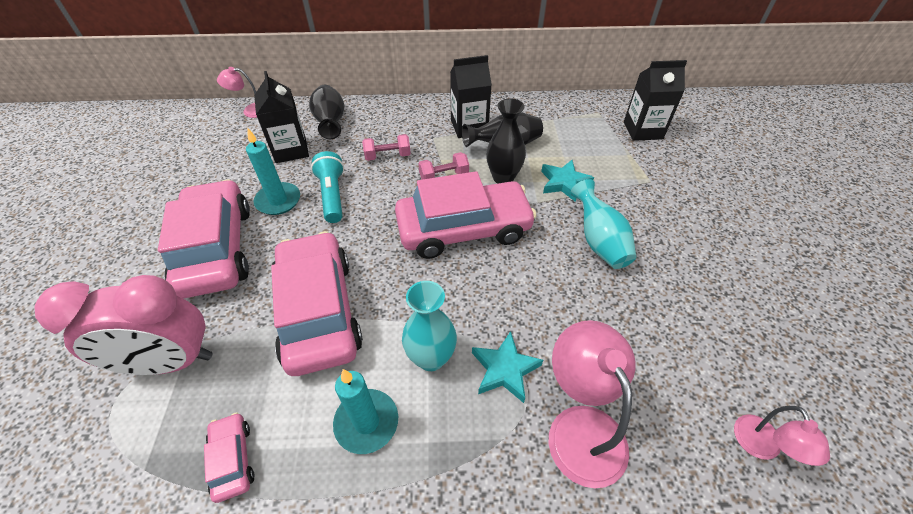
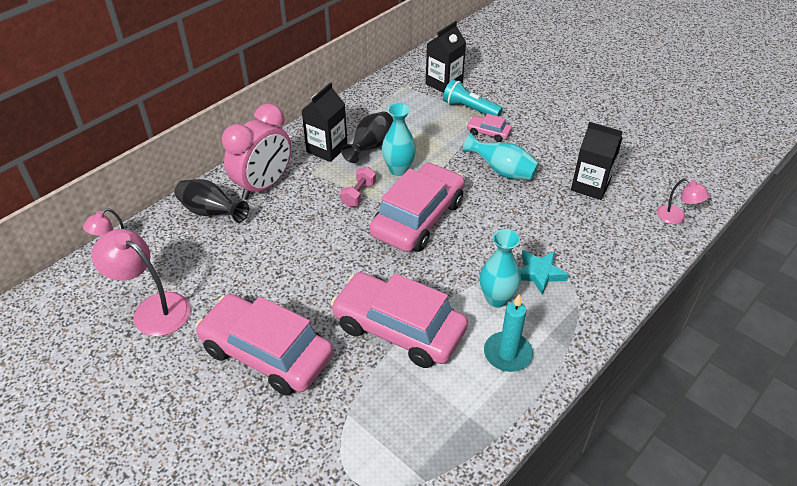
camera: 45 degrees left, 5 degrees down
(170, 361) = (349, 429): pink clock -> pink clock (264, 185)
(232, 459) = (465, 431): pink car -> pink car (488, 133)
(278, 201) = (261, 292): turquoise candle -> none
(290, 150) = (210, 253): black carton -> black carton (590, 186)
(332, 195) = (297, 260): turquoise flashlight -> turquoise flashlight (469, 109)
(388, 156) = (297, 207): pink dumbbell -> none
(503, 178) = (398, 170): black vase -> turquoise vase
(564, 183) = (440, 149): turquoise star -> none
(580, 427) = (603, 270): pink lamp -> pink lamp (153, 309)

